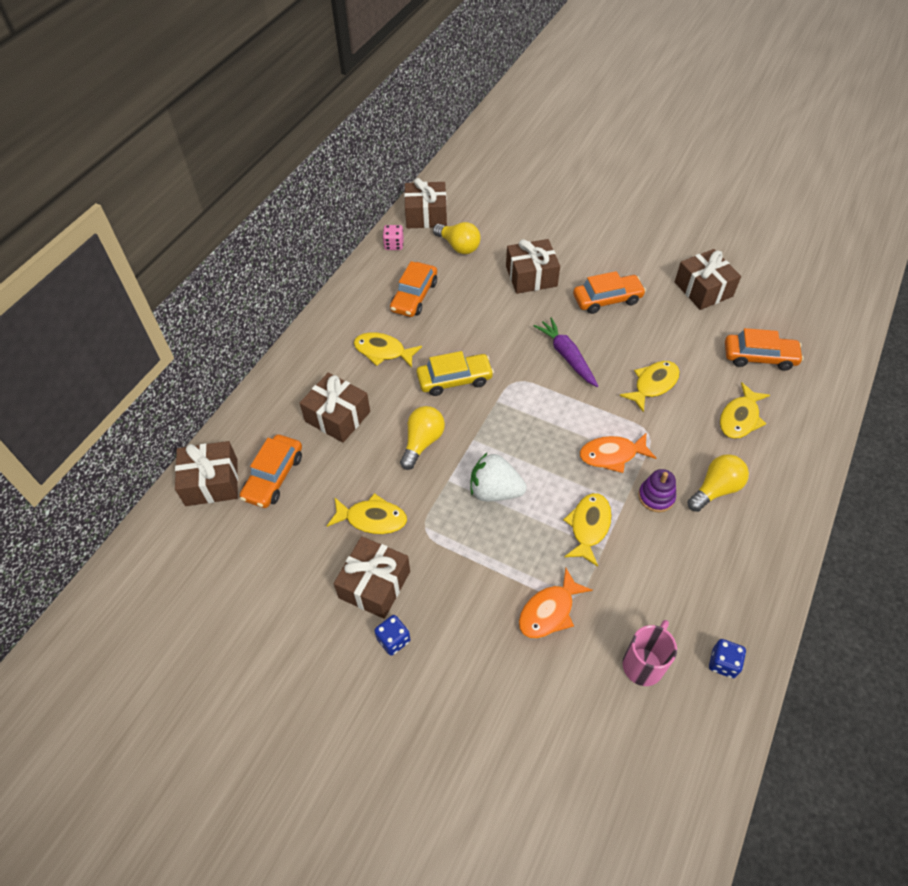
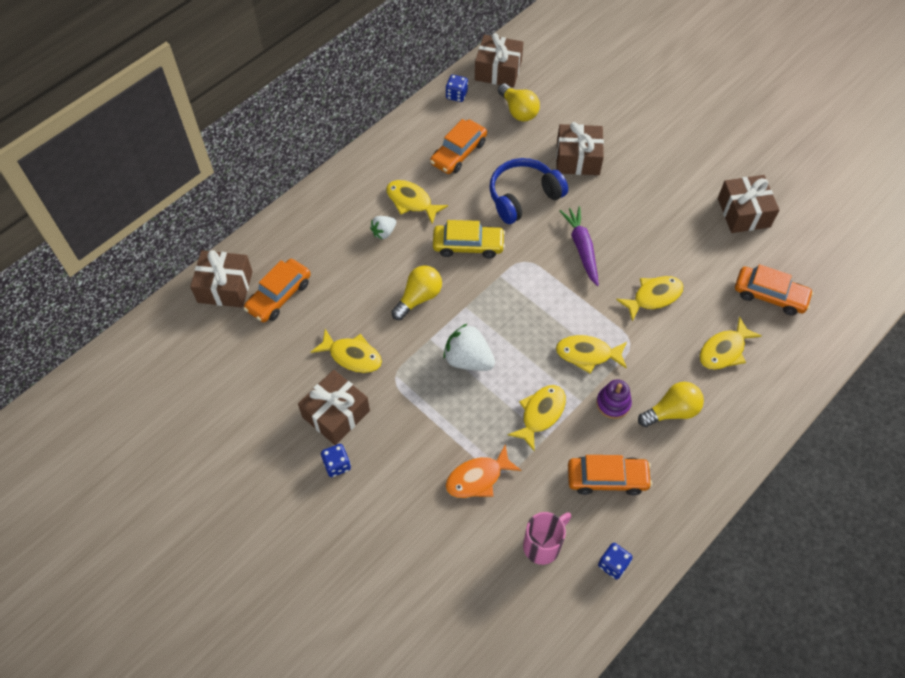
camera: 15 degrees right, 5 degrees up
(337, 416) = (351, 254): brown gift -> none
(364, 387) = (384, 232): none -> white strawberry
(394, 245) = (456, 95): pink dice -> blue dice
(492, 322) = (523, 197): none -> blue headphones
(607, 299) = (643, 200): orange car -> orange car (607, 478)
(612, 455) = (587, 354): orange fish -> yellow fish

